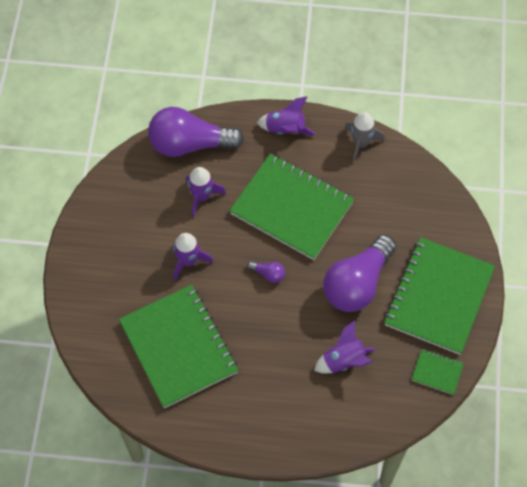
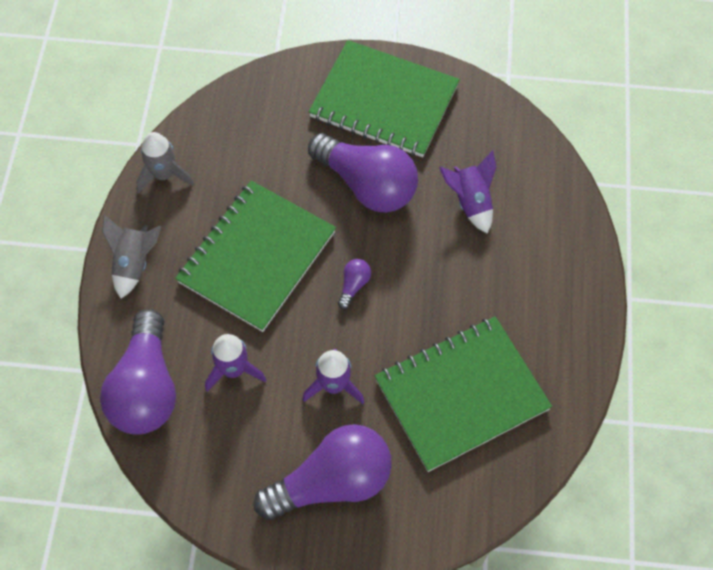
camera: 90 degrees left, 0 degrees up
(117, 260) = (331, 482): none -> purple light bulb
(285, 129) = (134, 264): purple rocket -> grey rocket
(437, 372) = (480, 108): green notebook -> none

